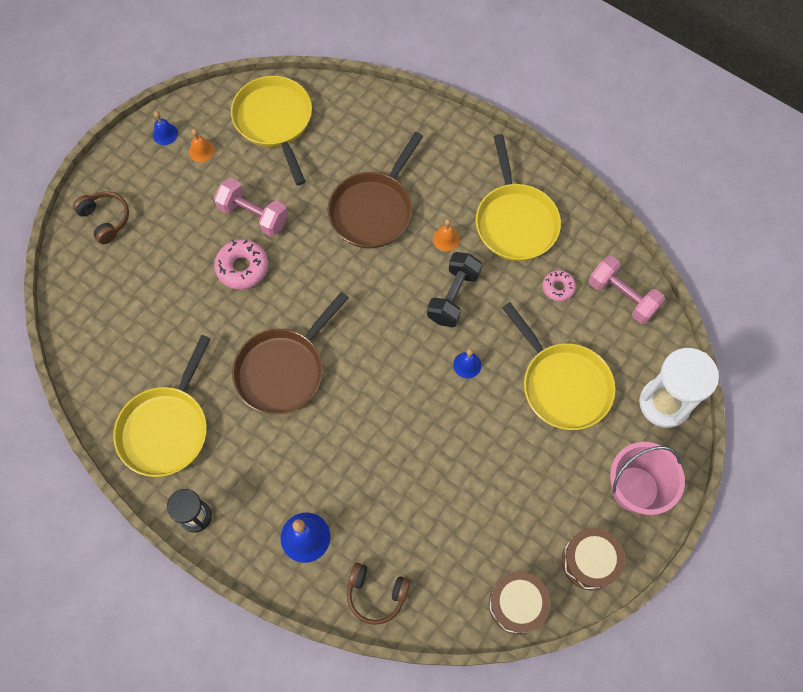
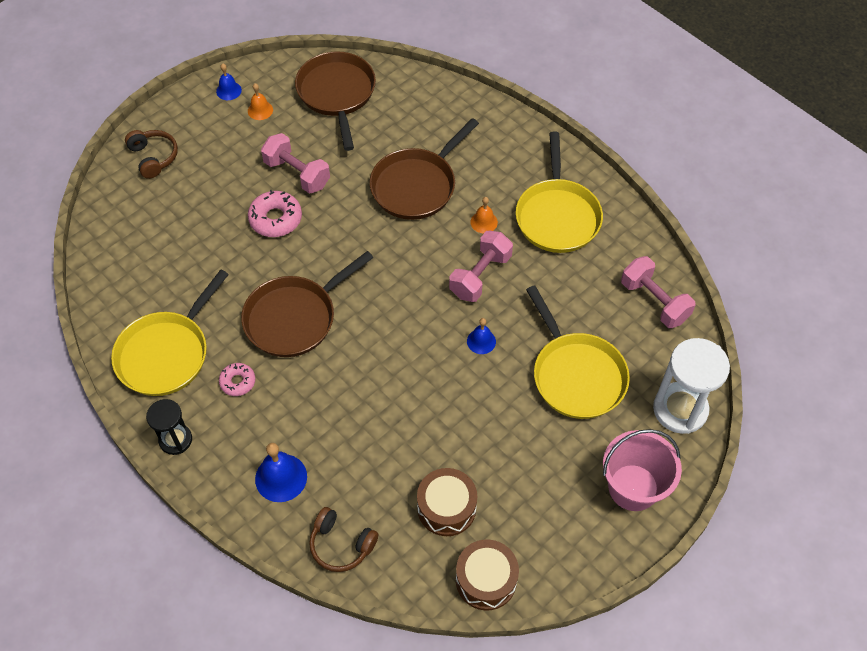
camera: 10 degrees right, 10 degrees down
(274, 121) = (337, 94): yellow pan -> brown pan
(453, 296) = (480, 276): black dumbbell -> pink dumbbell
(558, 287) = (589, 283): pink donut -> pink donut (237, 382)
(589, 561) = (571, 550): brown drum -> brown drum (446, 508)

